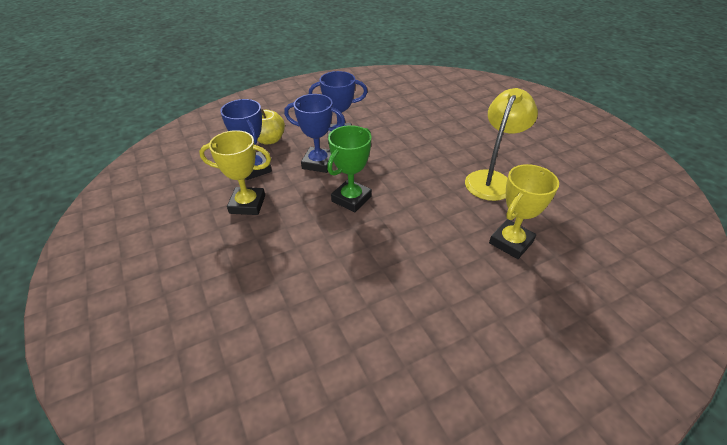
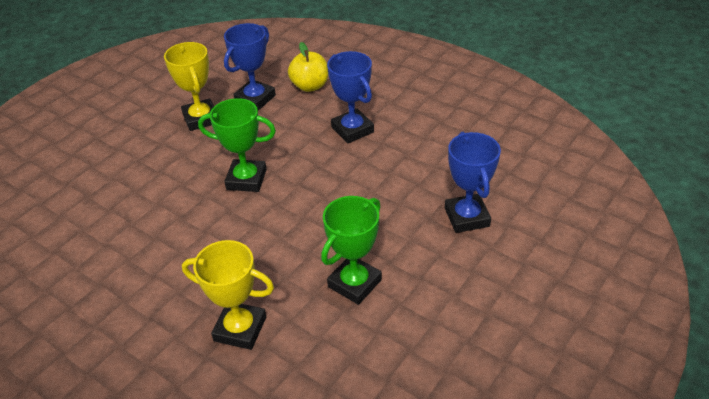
camera: 65 degrees right, 0 degrees up
(318, 163) = (292, 134): blue trophy -> blue trophy (466, 217)
(492, 179) = (354, 283): yellow lamp -> green trophy

